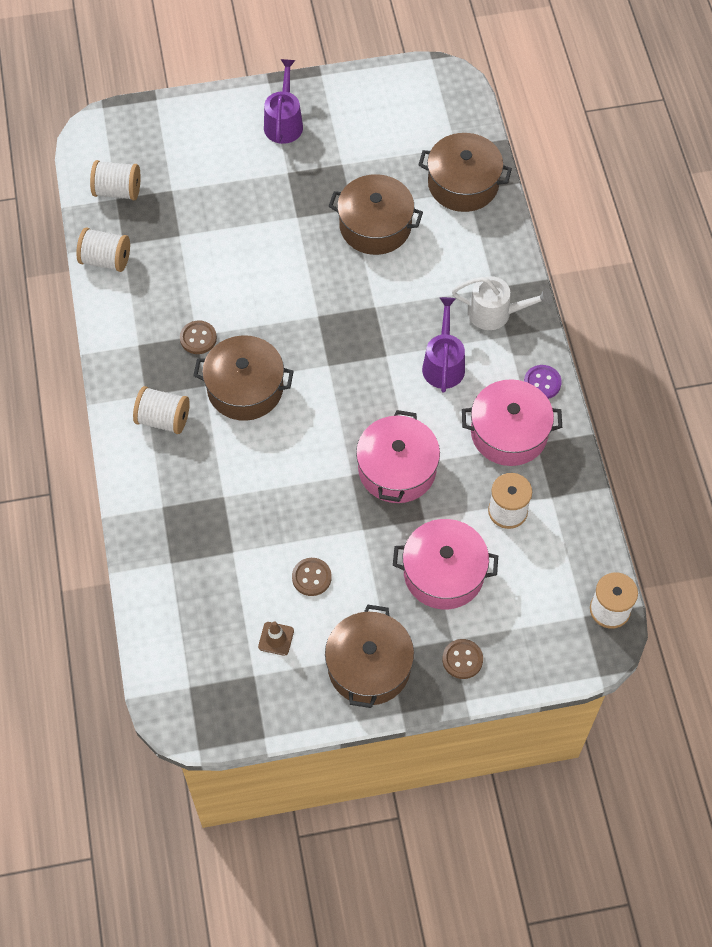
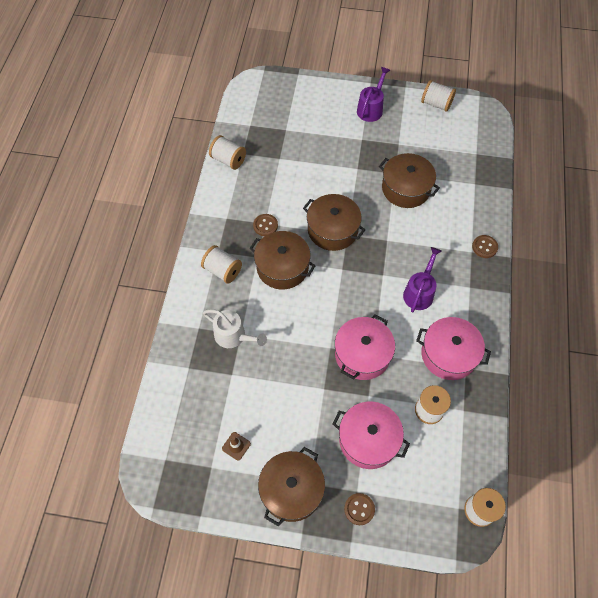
camera: 20 degrees right, 0 degrees up
(118, 191) = (253, 121): white spool -> white spool (436, 104)
(311, 577) = (276, 410): brown button -> brown button (484, 247)
(463, 184) = (473, 178): brown pot -> brown pot (332, 230)
(495, 313) = (467, 269): white watering can -> white watering can (234, 336)
(542, 383) = (483, 327): purple button -> none

